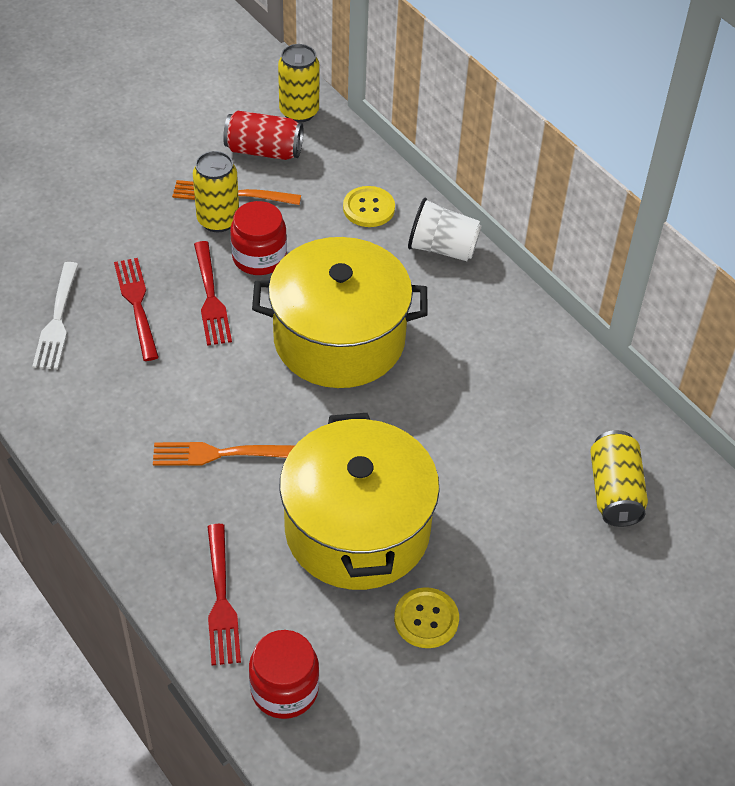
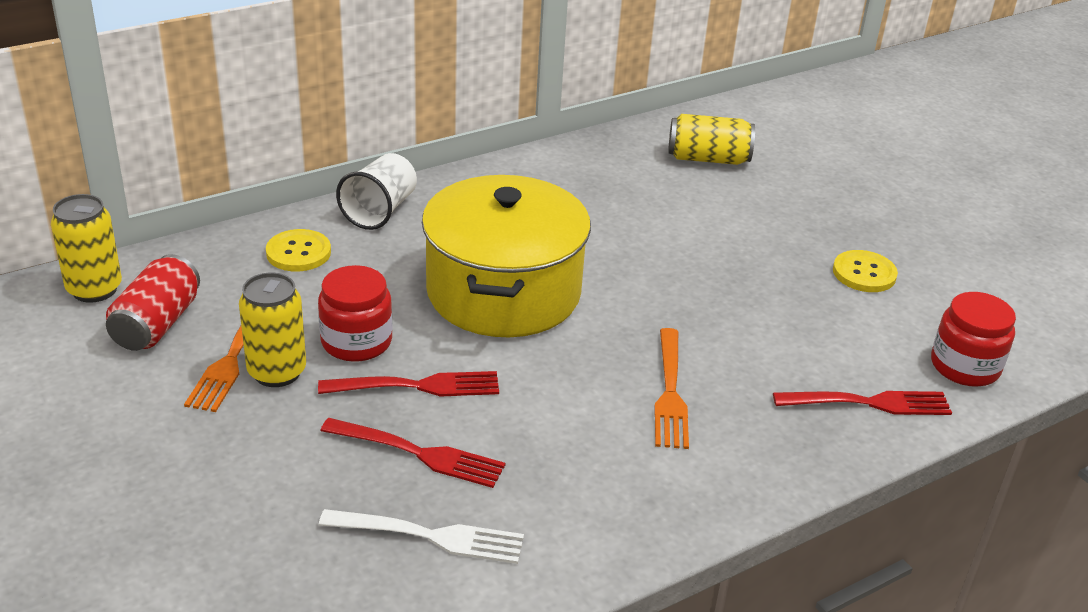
camera: 85 degrees left, 15 degrees down
(137, 305) = (417, 453): red fork -> red fork turned 150 degrees counterclockwise
(357, 529) = (765, 304): yellow pot -> none

